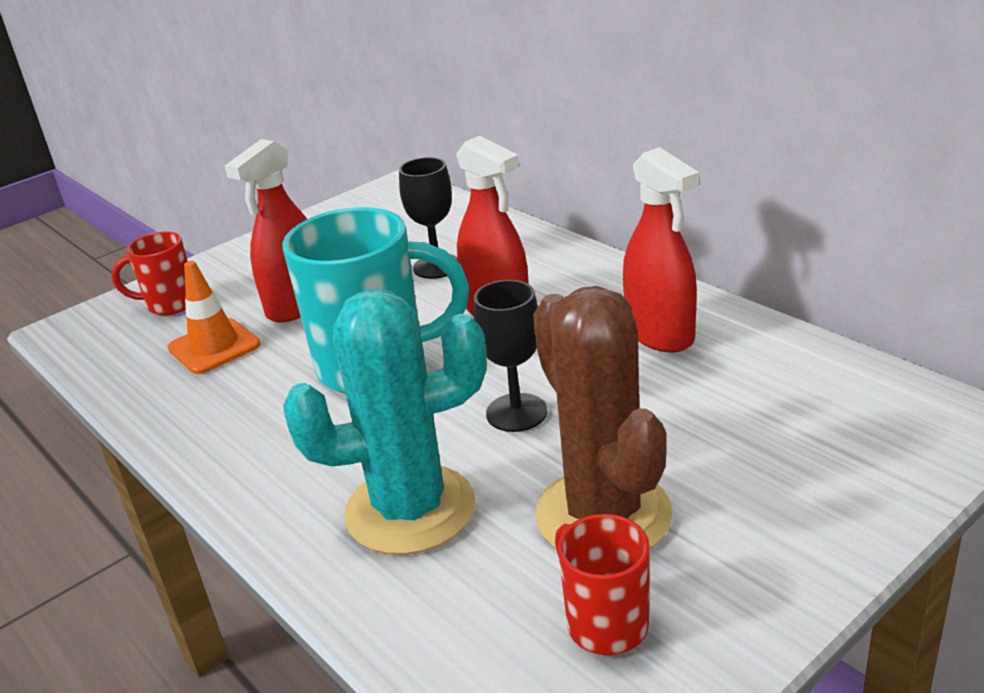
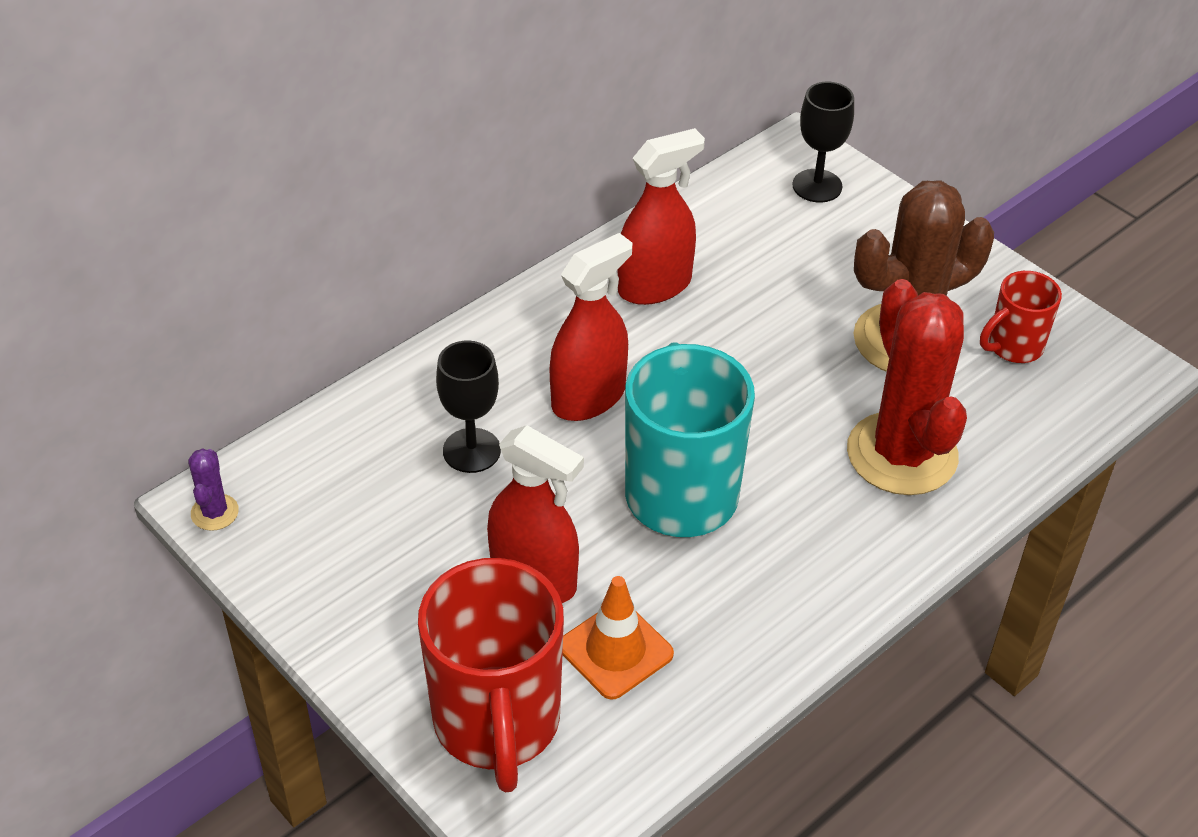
camera: 95 degrees left, 15 degrees up
(169, 304) = (497, 725): red mug -> red mug, size x1.91
(388, 189) = (214, 512): none -> purple cactus
(410, 509) = (902, 454): turquoise cactus -> red cactus
(516, 413) = (770, 386): black goblet -> black goblet (817, 186)

